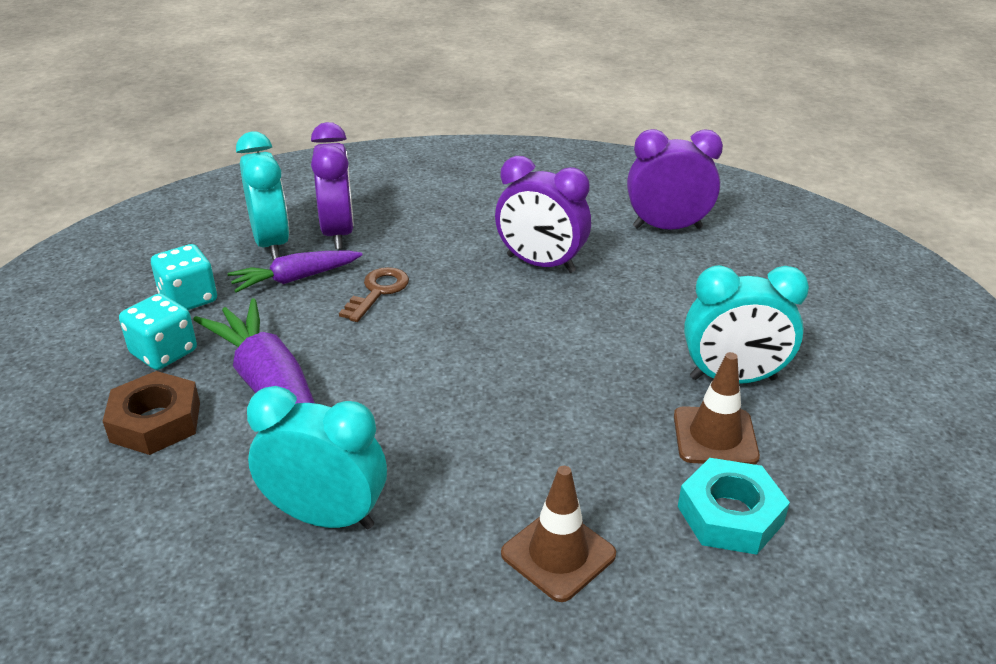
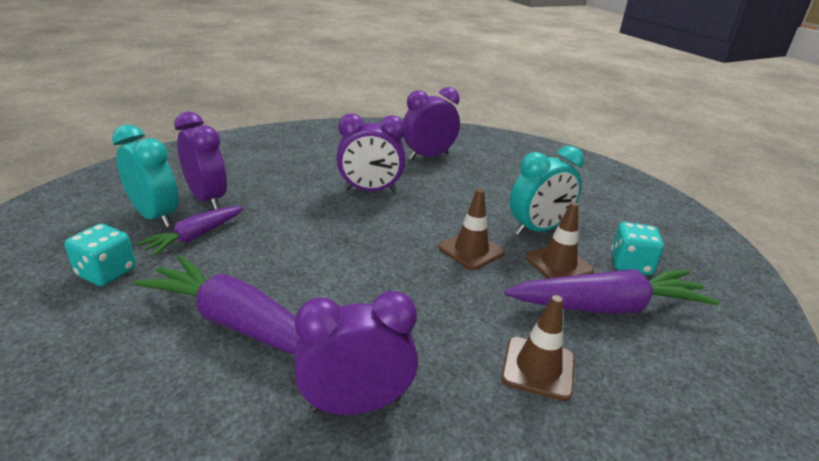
camera: 30 degrees left, 5 degrees down
(156, 422) = (142, 380): brown nut -> none
(164, 352) = (111, 320): turquoise dice -> turquoise dice (630, 264)
(325, 516) = (355, 404): turquoise clock -> purple clock
(378, 291) = (269, 231): brown key -> none
(606, 382) = (471, 250): none -> brown traffic cone
(730, 515) = (607, 307): turquoise nut -> purple carrot

